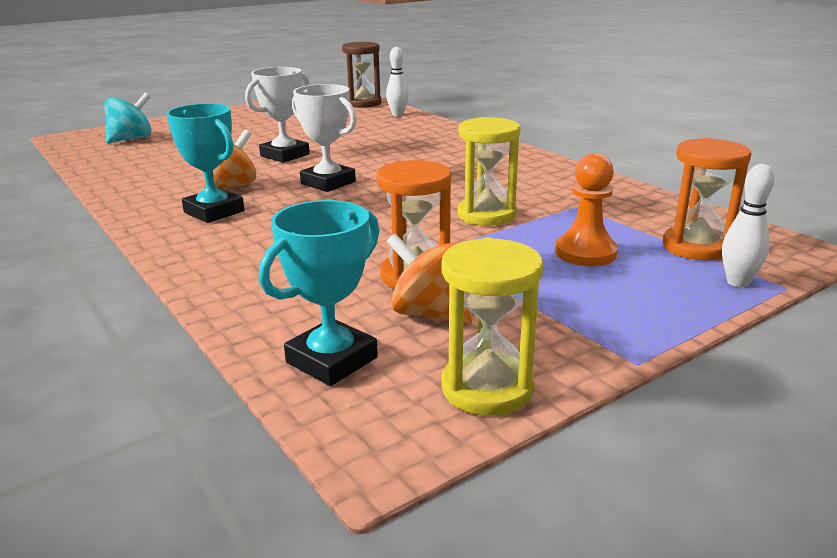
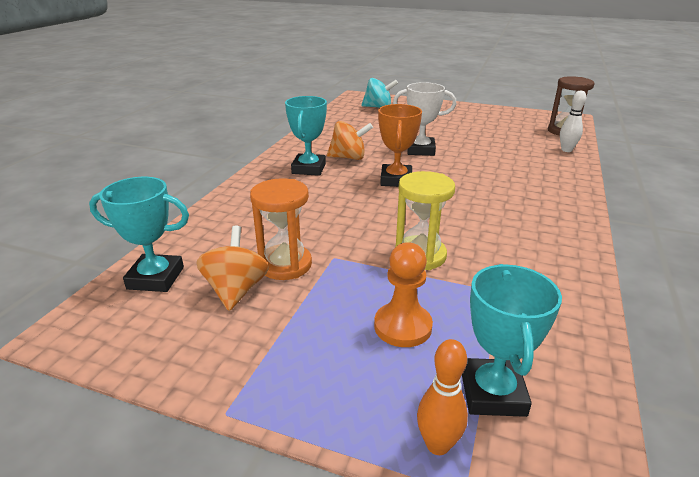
camera: 55 degrees right, 5 degrees up
(328, 183) = (396, 180): white trophy -> orange trophy
(487, 388) = (151, 348): yellow hourglass -> none
(696, 247) = (492, 393): orange hourglass -> turquoise trophy
(737, 282) = (437, 445): white bowling pin -> orange bowling pin

